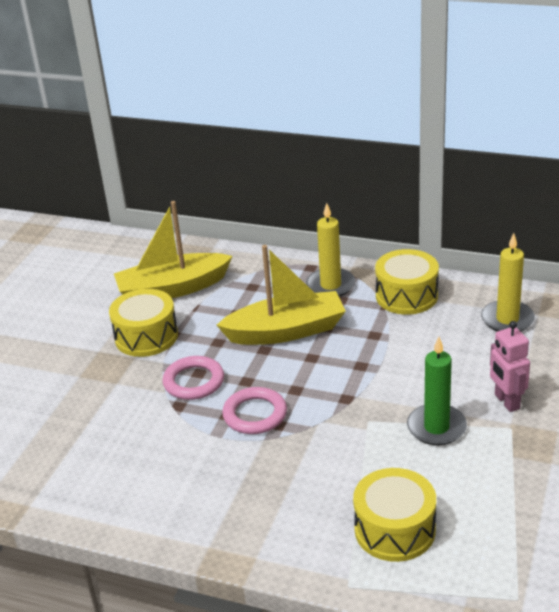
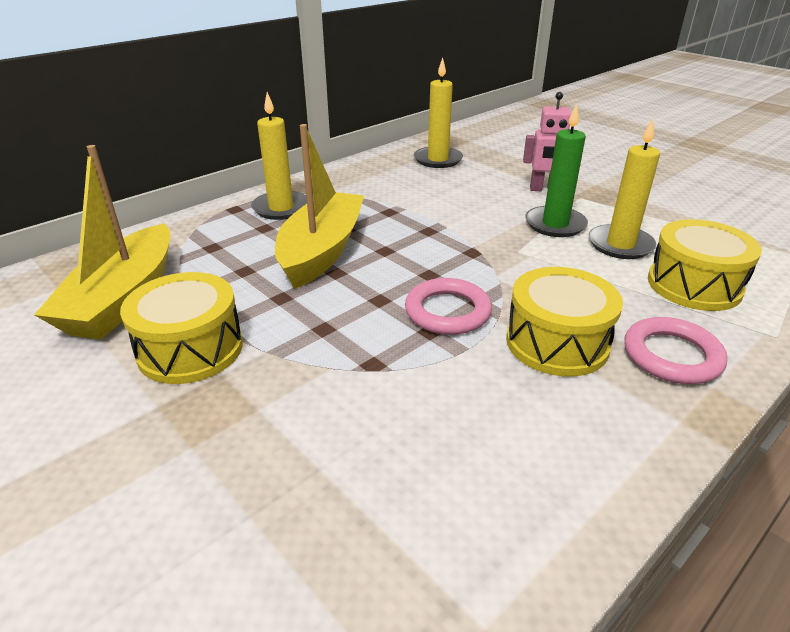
camera: 65 degrees left, 0 degrees up
(194, 381) = (337, 337): pink ring -> pink ring (672, 356)
(406, 296) = (351, 183): yellow drum -> yellow drum (557, 342)
(432, 474) = (620, 245): none -> yellow candle

